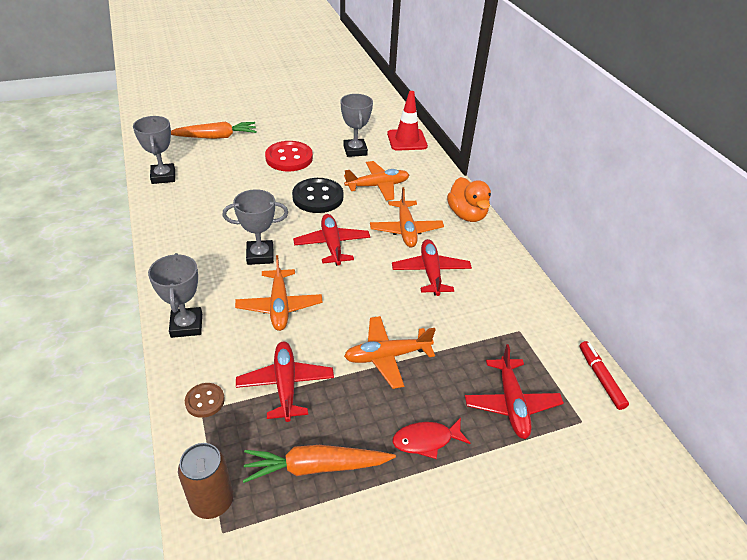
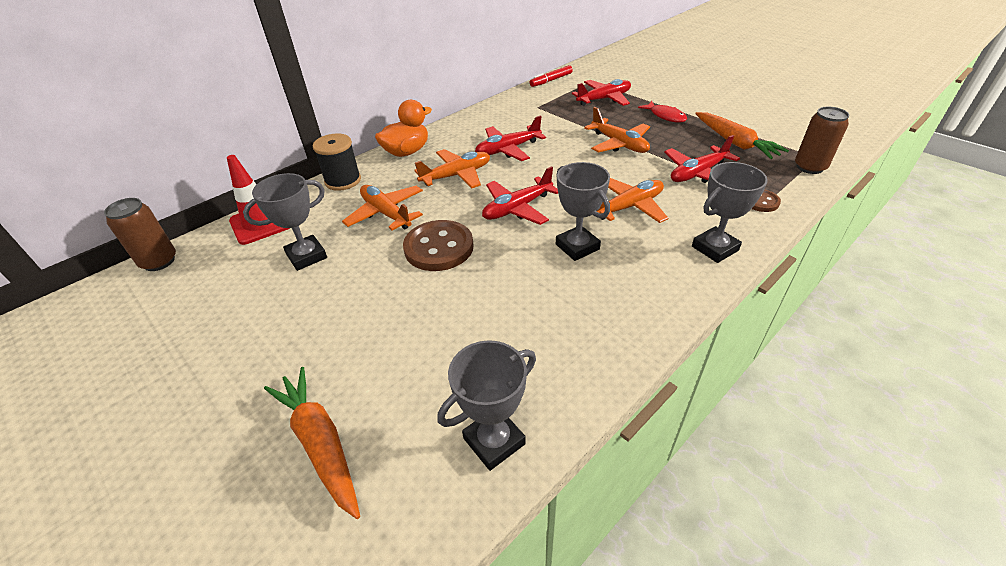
camera: 110 degrees left, 0 degrees up
(289, 158) = (355, 310): red button -> none
(318, 197) = (439, 248): black button -> brown button
(393, 109) = (159, 261): none -> brown can
(439, 177) = (343, 181): none -> black spool

